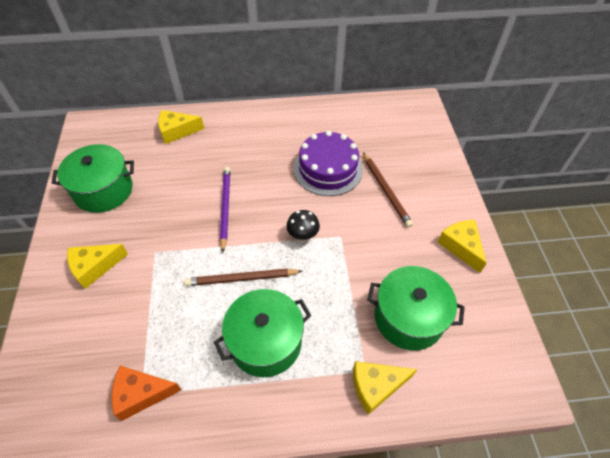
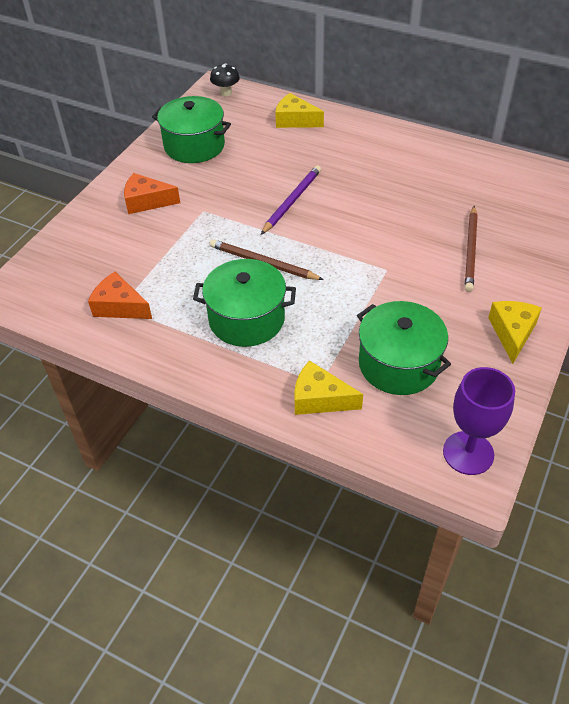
camera: 35 degrees right, 5 degrees down
(95, 267) = (146, 201): yellow cheese -> orange cheese
(303, 236) = (348, 254): black mushroom -> black mushroom (226, 93)
(328, 169) = (422, 208): purple cake -> none
(509, 369) = (468, 453): none -> purple goblet

